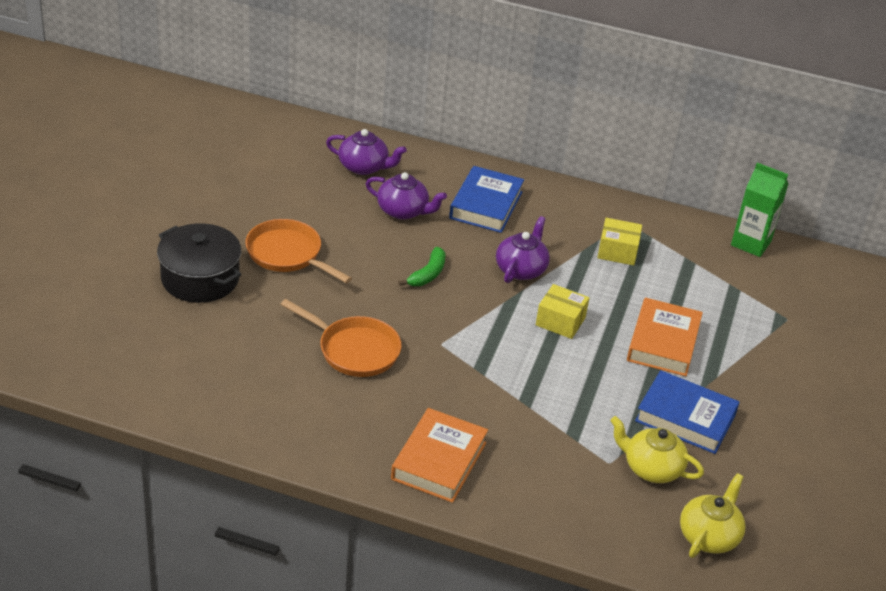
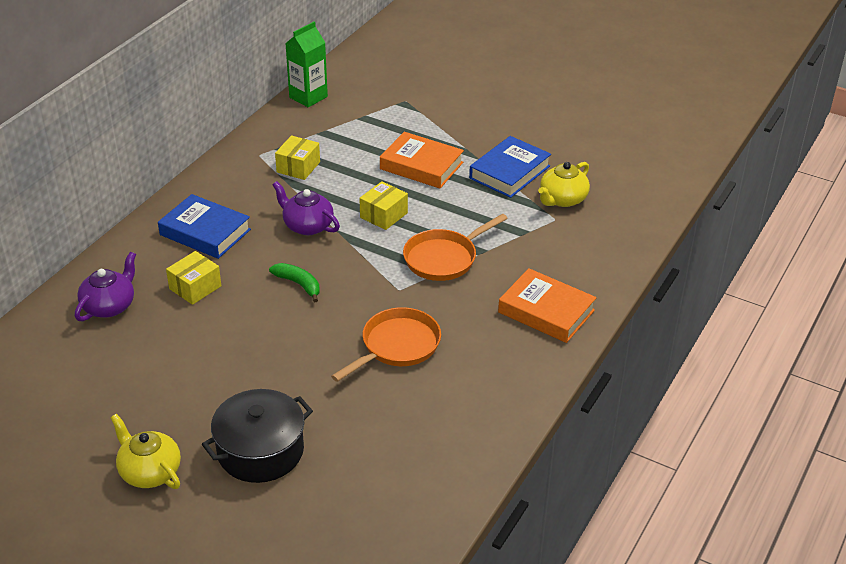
camera: 75 degrees left, 0 degrees up
(287, 254) = (239, 379): orange pan -> orange pan (444, 258)
(403, 211) = (195, 287): purple teapot -> yellow box
(709, 536) = (632, 186): yellow teapot -> yellow teapot (149, 472)

